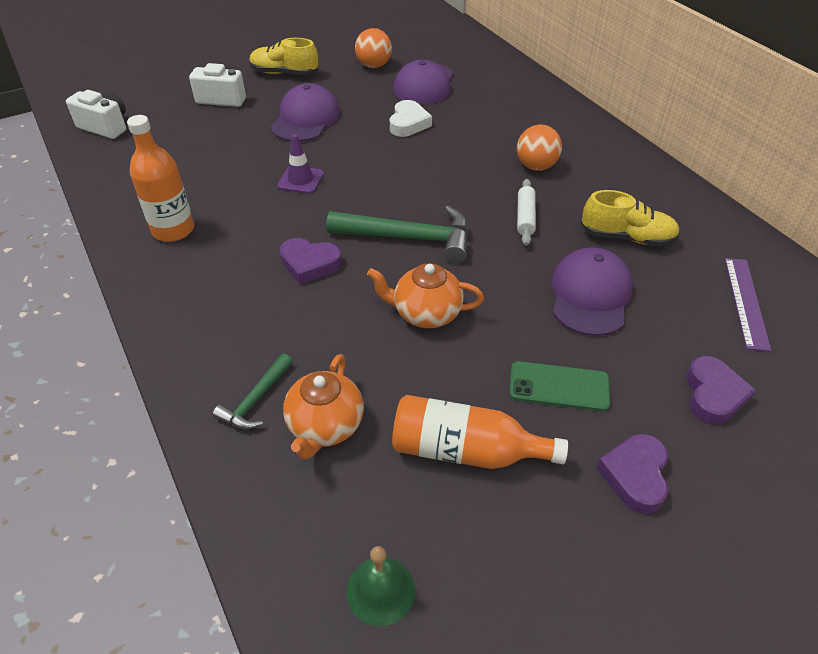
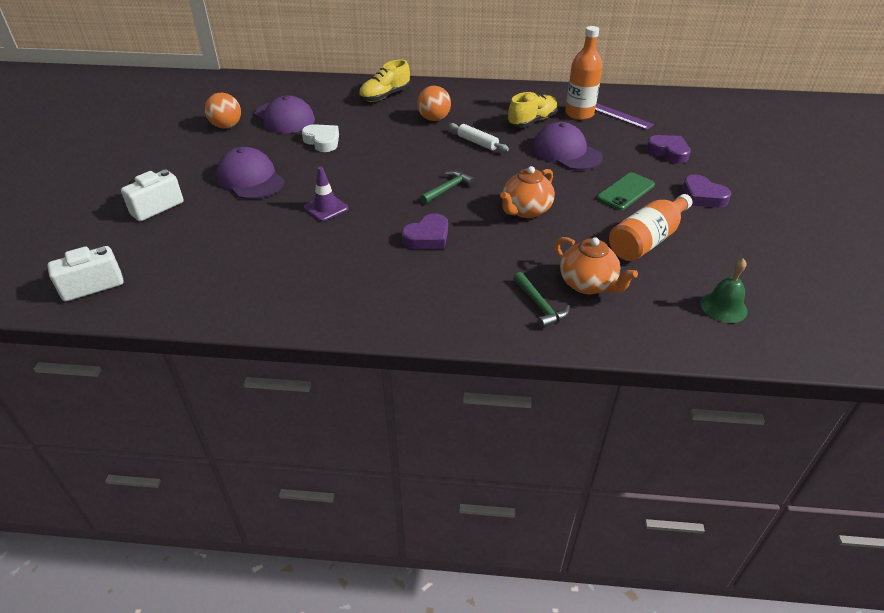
camera: 55 degrees left, 5 degrees down
(173, 230) = (308, 288): orange bottle -> orange bottle (579, 114)
(284, 73) = (168, 166): yellow shoe -> yellow shoe (385, 96)
(409, 238) = (448, 189): green hammer -> green hammer, size x0.54

